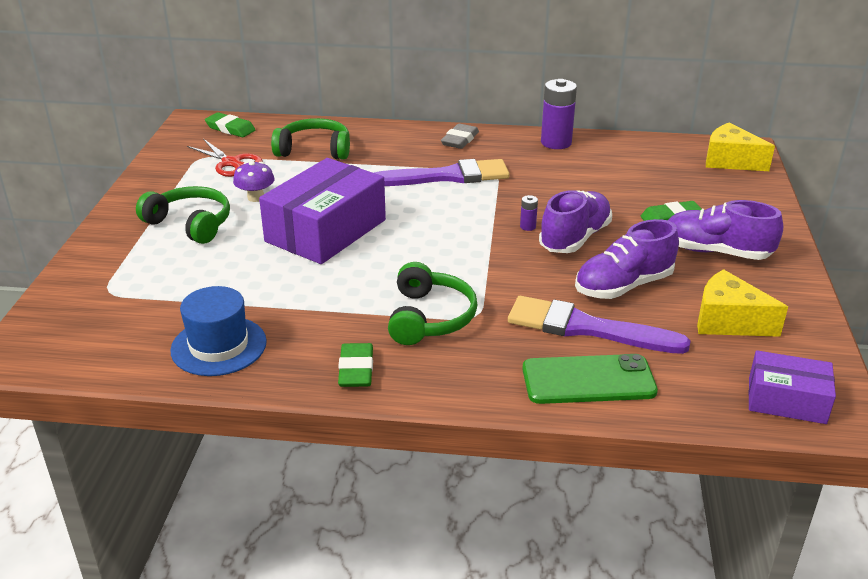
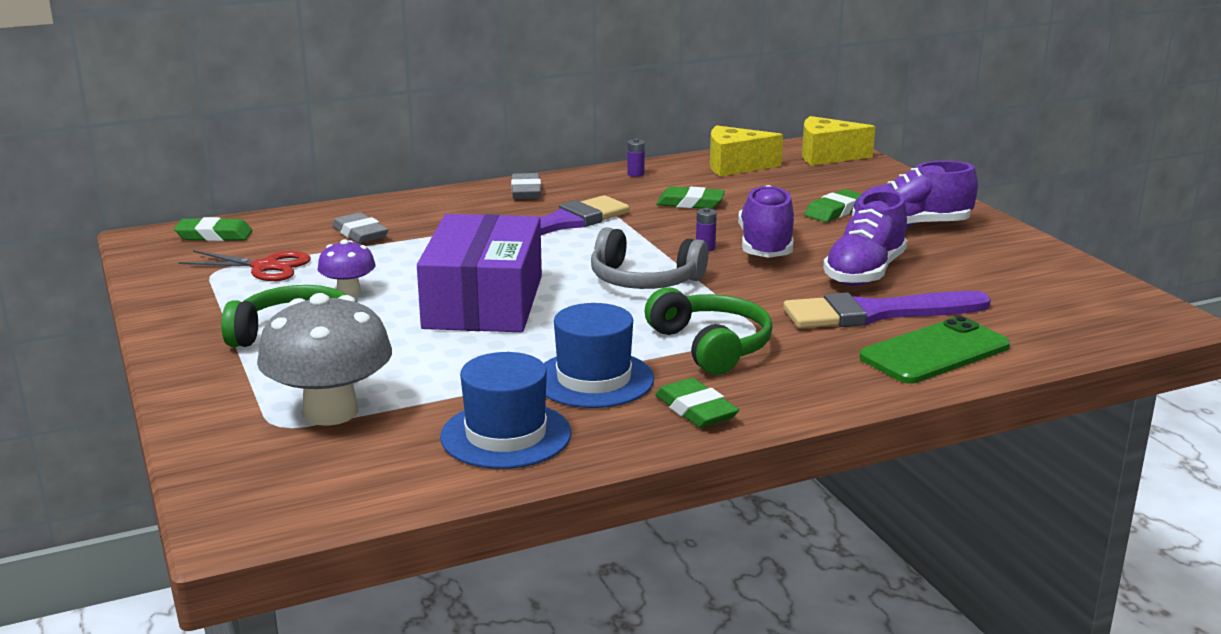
camera: 30 degrees left, 10 degrees down
(145, 291) = (331, 412): none -> grey mushroom
(314, 150) = (360, 233): green headphones -> grey eraser
(321, 319) = (593, 379): none -> blue hat
(450, 243) = (644, 280): none -> grey headphones
(556, 143) = (635, 174): purple battery -> purple battery, size x0.45
(565, 181) = (690, 203): none -> green eraser
(728, 321) = (992, 276): yellow cheese -> yellow cheese (735, 166)
(786, 400) = (1116, 318): purple box -> none

